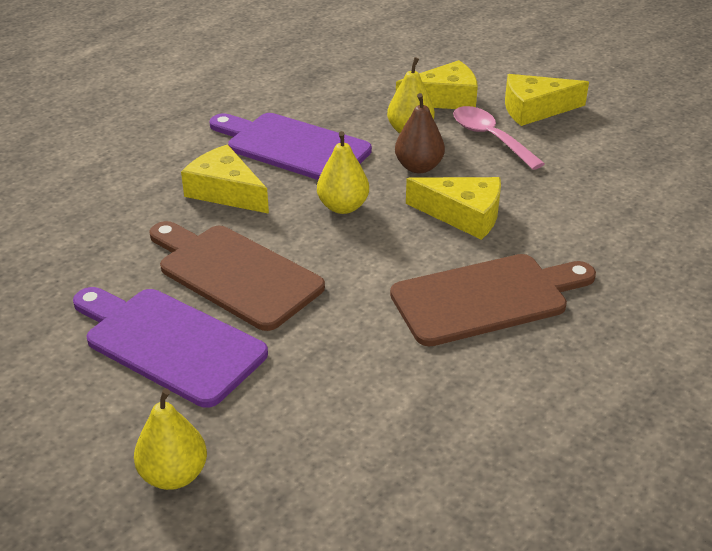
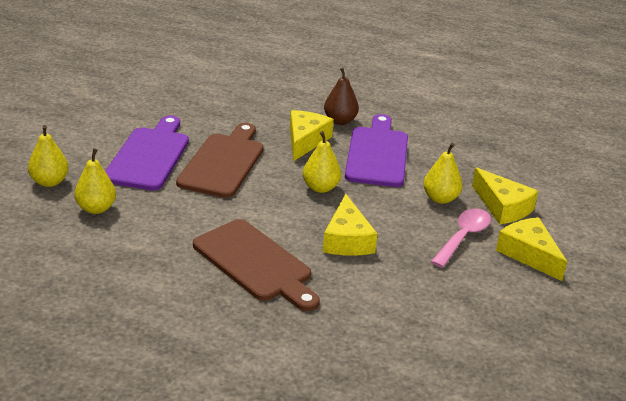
camera: 65 degrees right, 5 degrees down
(284, 429) = (96, 208): none -> yellow pear
(418, 167) = (394, 210): brown pear -> brown pear (340, 121)

